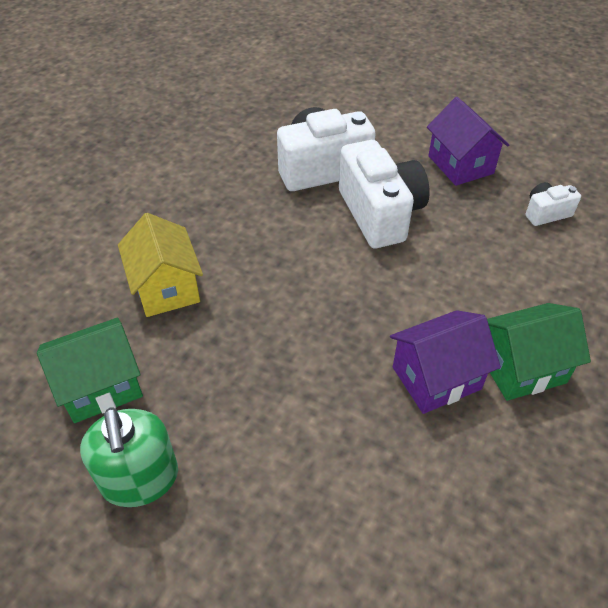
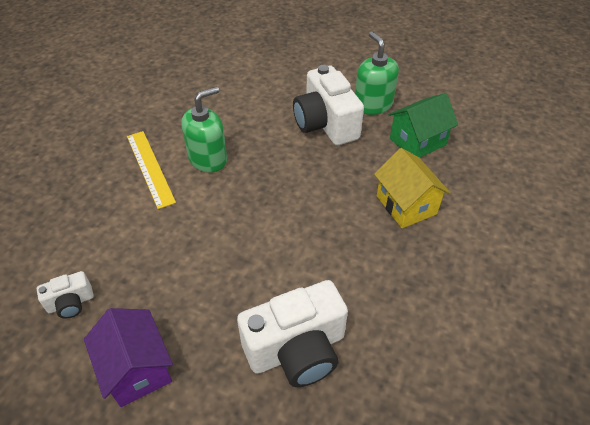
camera: 175 degrees right, 0 degrees up
(380, 213) = (235, 290): white camera -> white camera (325, 124)
(436, 378) = (208, 159): purple house -> green soap dispenser
(521, 368) = (150, 168): green house -> yellow ruler

